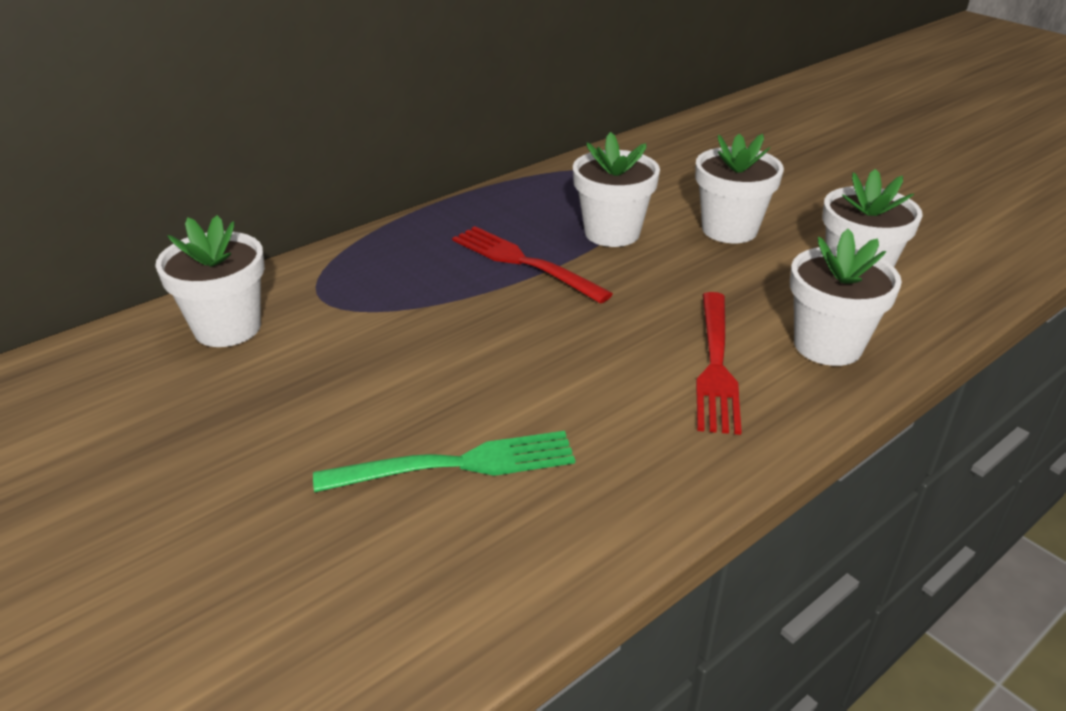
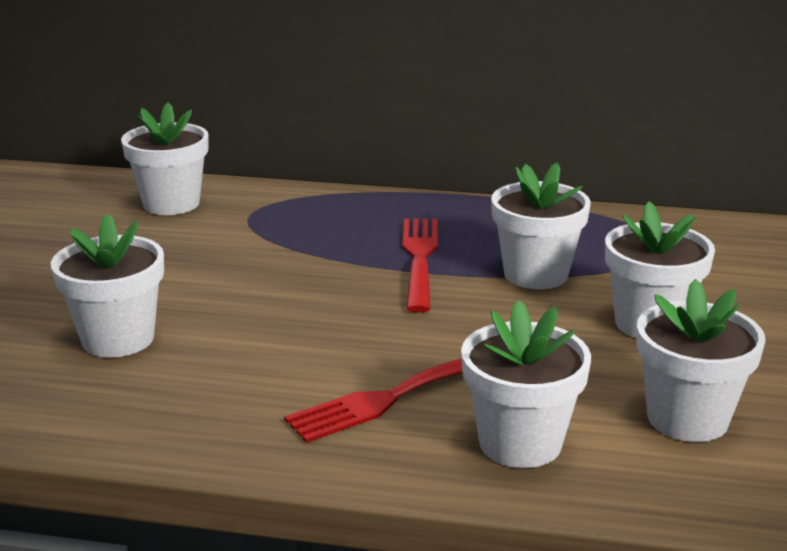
camera: 50 degrees right, 10 degrees down
(456, 464) = (118, 339): green fork -> white flower pot

